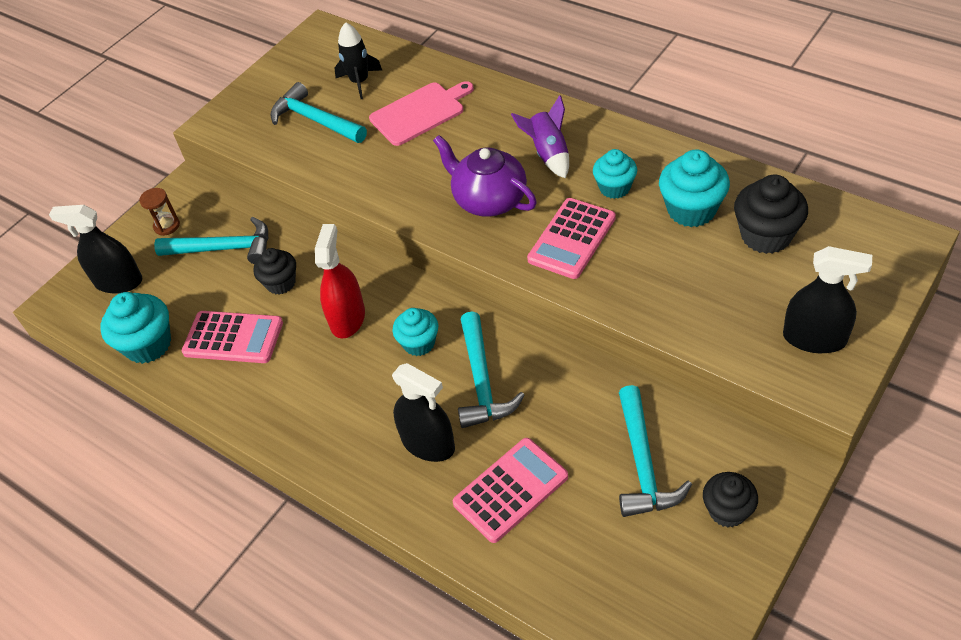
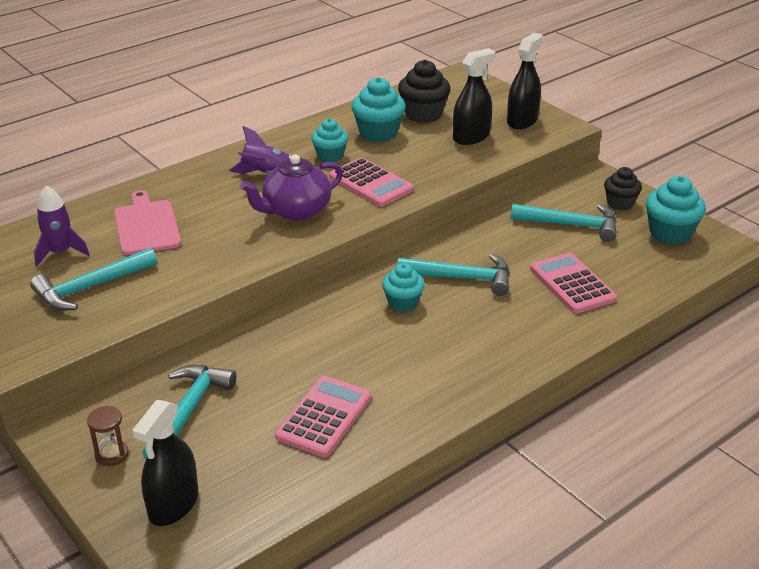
camera: 80 degrees left, 15 degrees down
(148, 345) = (292, 484): turquoise cupcake -> turquoise cupcake (670, 233)
(281, 283) = (271, 375): black cupcake -> none
(347, 318) = (347, 338): red spray bottle -> none
(360, 82) = (60, 252): black rocket -> purple rocket
(428, 443) = (511, 315): black spray bottle -> black spray bottle (471, 137)

